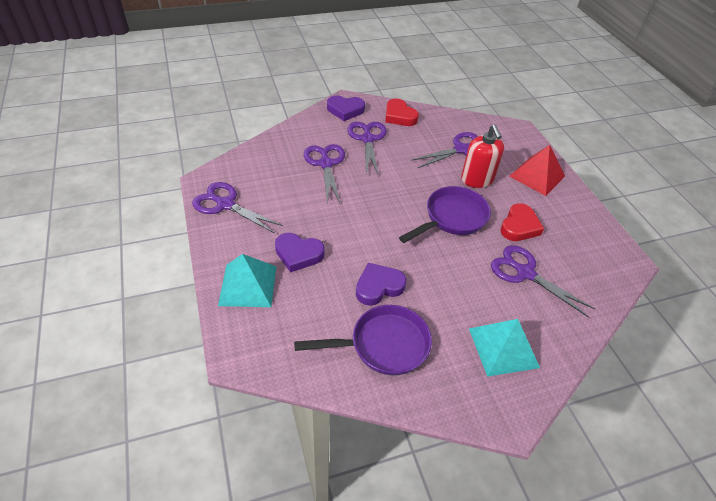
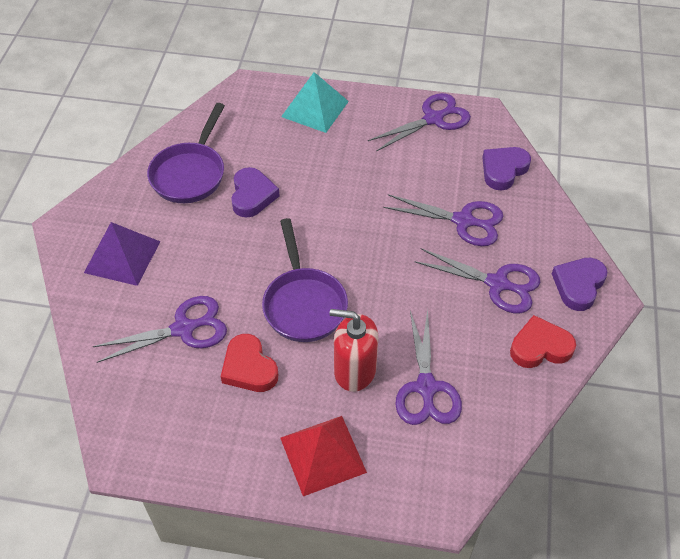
camera: 120 degrees right, 5 degrees up
(298, 254) = (331, 152): purple heart -> purple heart (503, 170)
(503, 347) = (122, 257): turquoise pyramid -> purple pyramid

